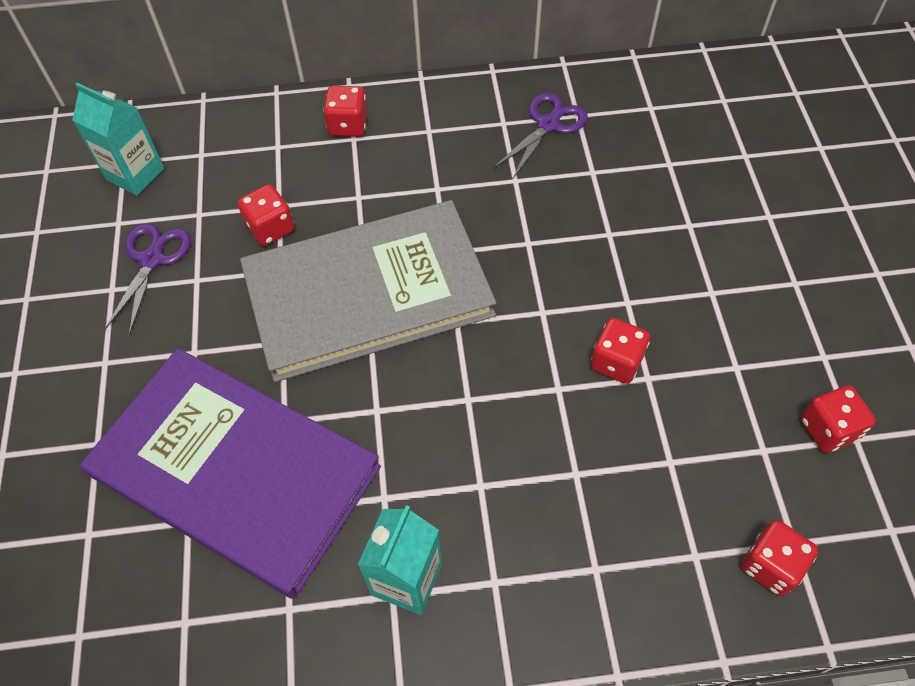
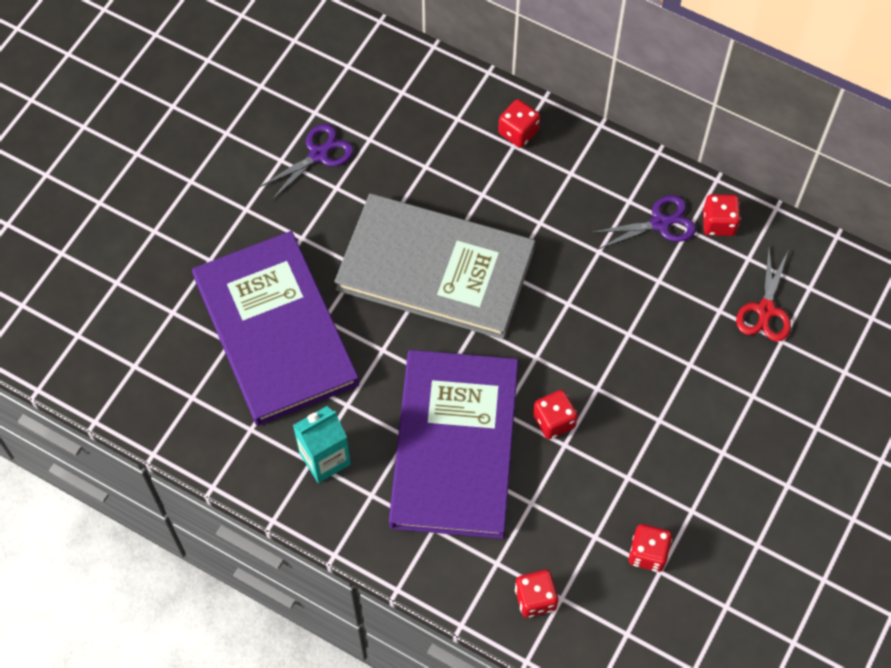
camera: 35 degrees right, 5 degrees up
(135, 174) = (349, 80): turquoise carton -> none
(270, 228) = (408, 180): red dice -> red dice (718, 223)
(539, 459) = (454, 446): none -> purple book
(707, 139) = (766, 310): none -> red scissors

